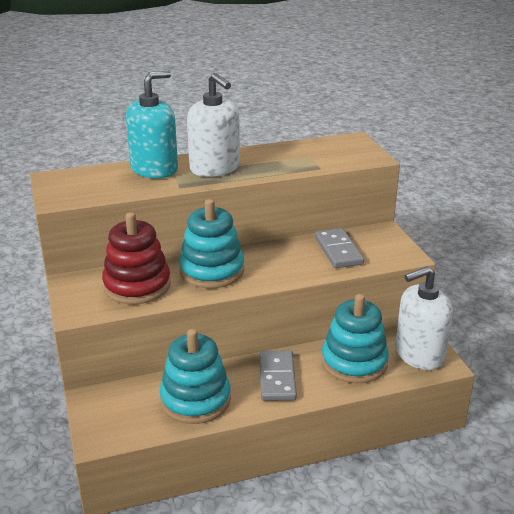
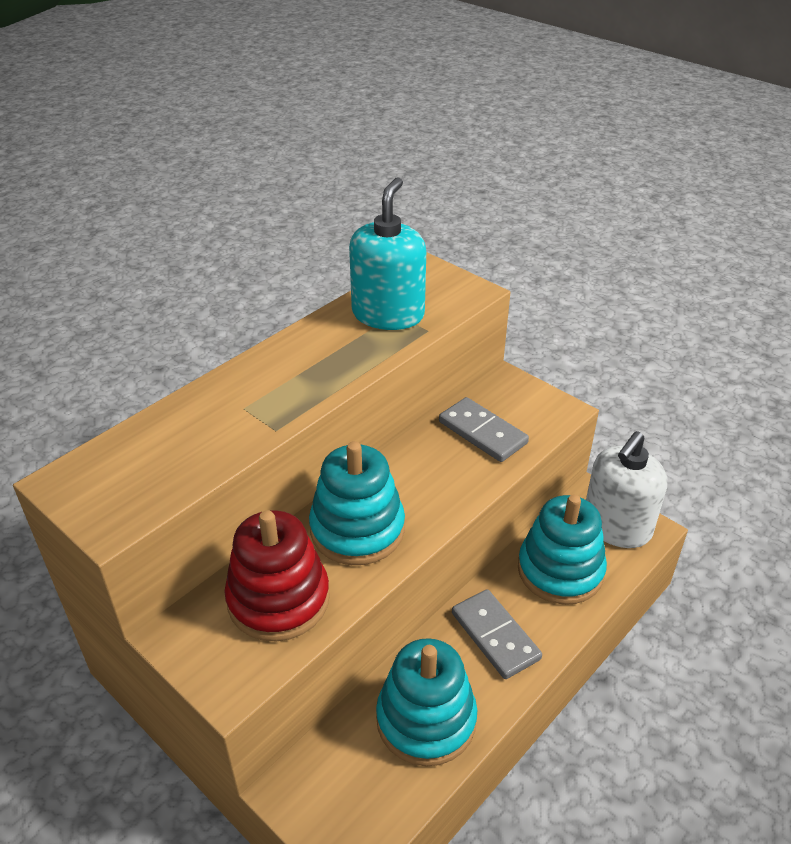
camera: 30 degrees left, 10 degrees up
(154, 169) = (209, 408): turquoise soap dispenser -> turquoise soap dispenser (388, 314)
(215, 168) = (293, 376): white soap dispenser -> none

